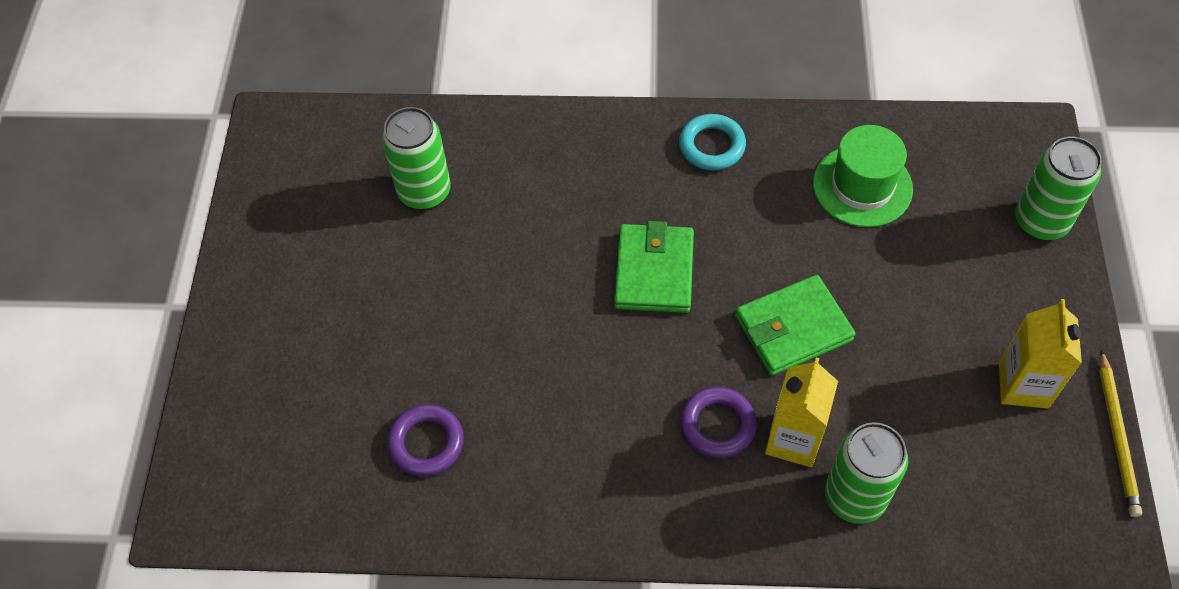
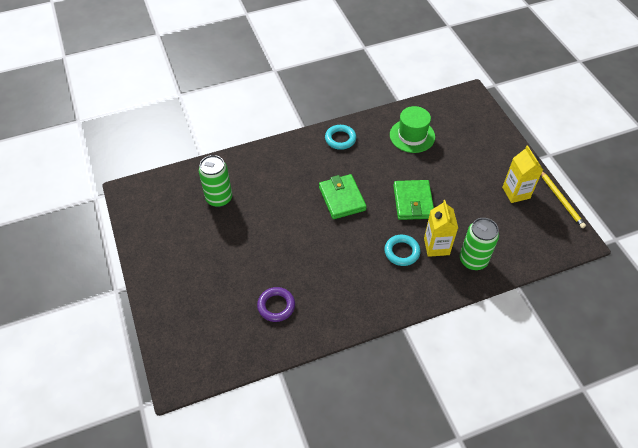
camera: 25 degrees left, 5 degrees down
(717, 425) = (402, 252): purple ring -> turquoise ring
(793, 328) = (413, 202): green wallet -> green wallet turned 45 degrees counterclockwise
(1040, 222) = (490, 128): green can -> none

